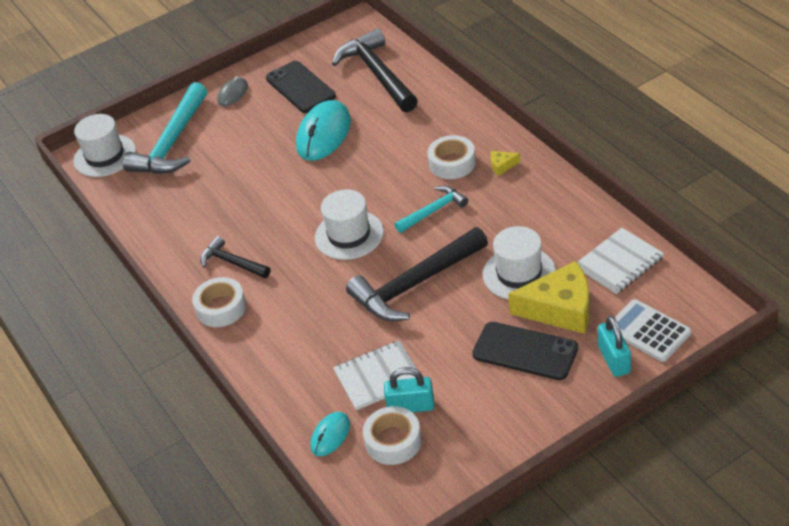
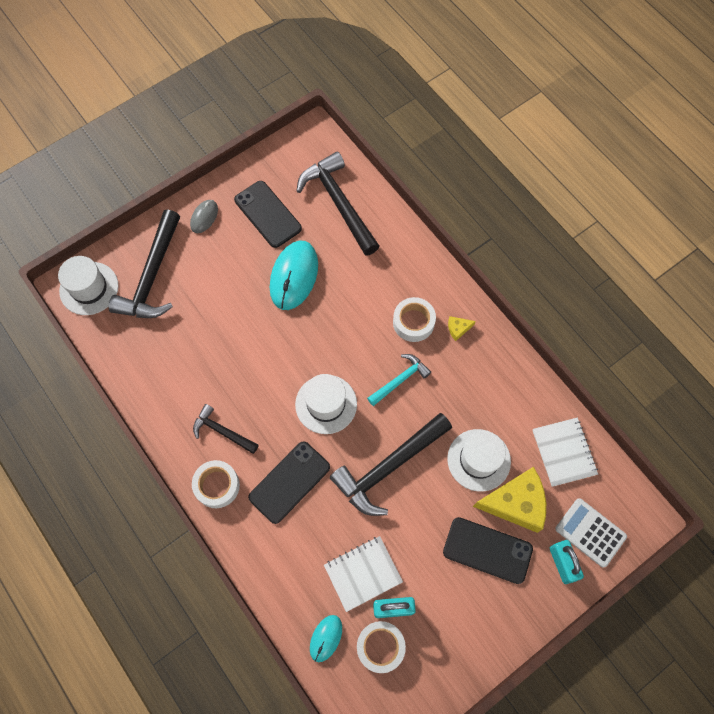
camera: 10 degrees left, 25 degrees up
(172, 143) = (152, 276): turquoise hammer -> black hammer
(302, 301) = (289, 482): none -> black phone
(619, 263) = (564, 452): white notebook -> white notebook turned 60 degrees counterclockwise

